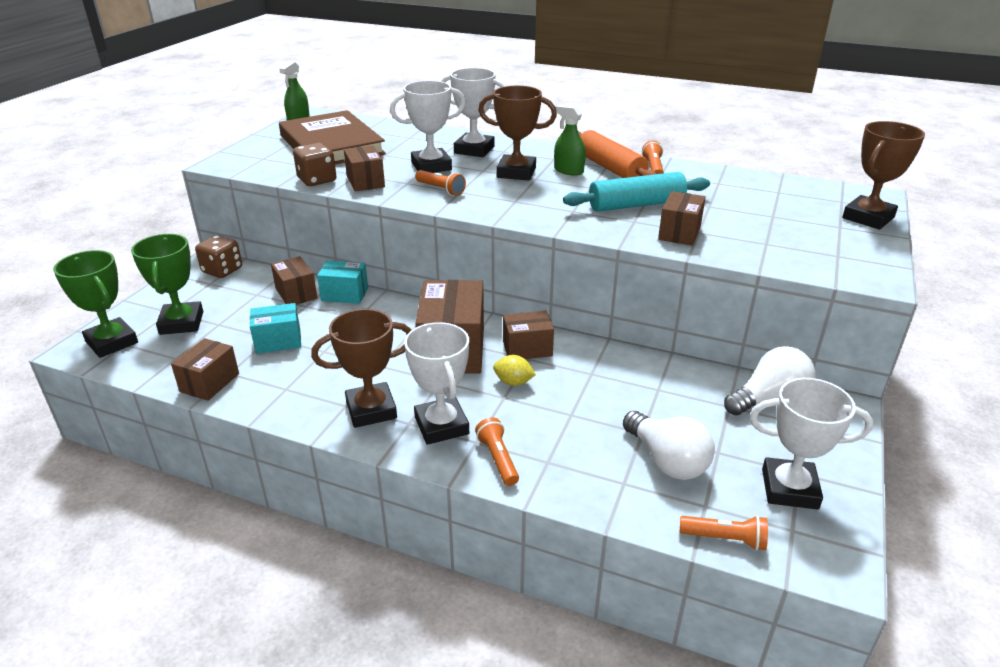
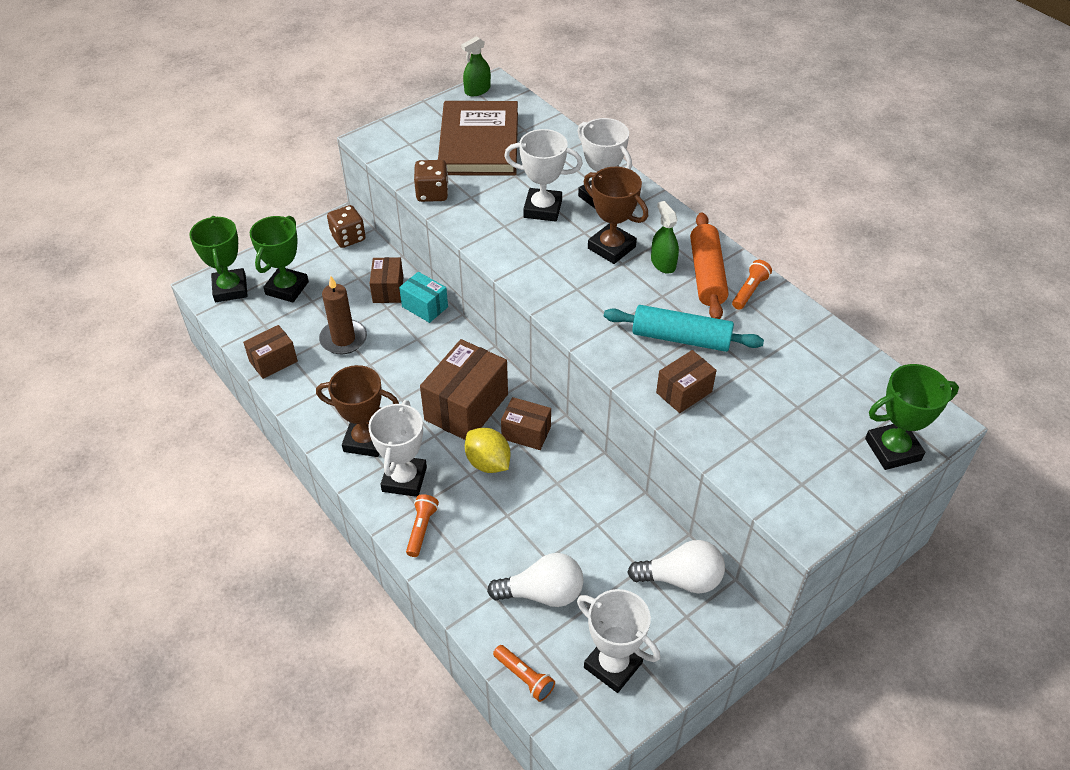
camera: 30 degrees right, 15 degrees up
(278, 341) = (343, 339): turquoise box -> brown candle
(365, 182) = (470, 211): brown box -> none
(441, 189) = (525, 247): orange flashlight -> none
(513, 382) = (488, 463): yellow lemon -> yellow lemon, size x1.53
(667, 461) = (542, 593): white light bulb -> white light bulb turned 90 degrees counterclockwise
(868, 218) = (892, 449): brown trophy -> green trophy

